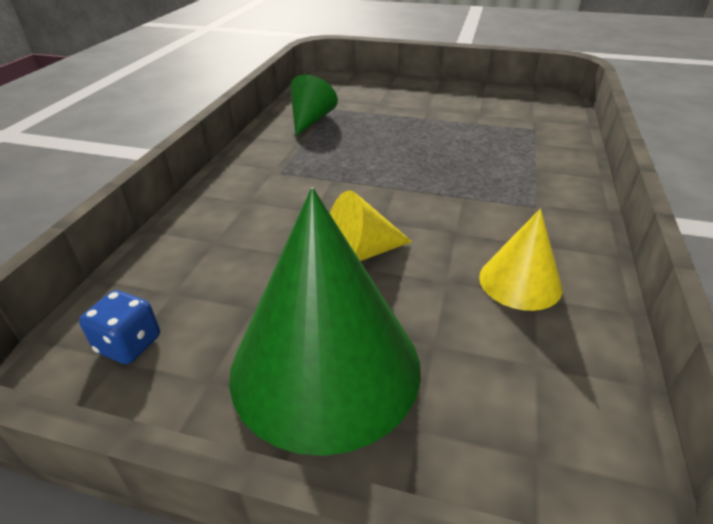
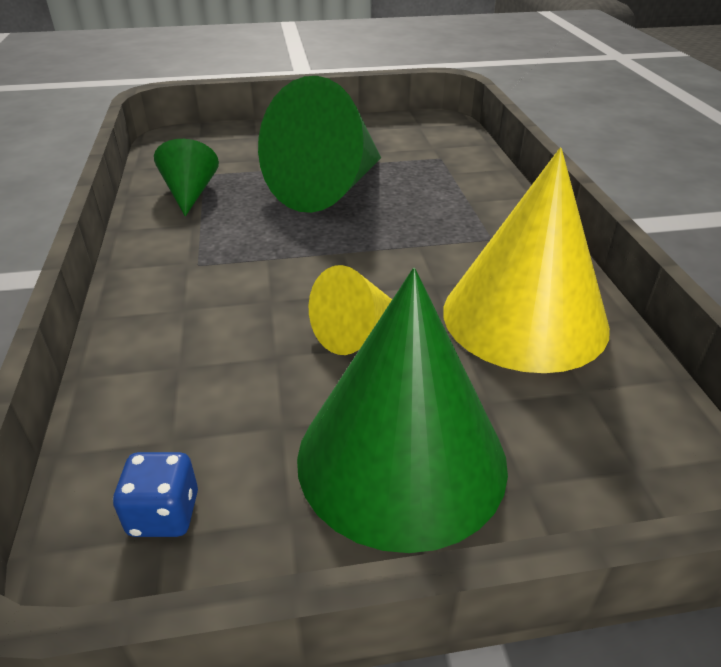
camera: 25 degrees left, 0 degrees up
(418, 136) = (328, 189): none -> green cone
(520, 282) = (524, 317): yellow cone -> yellow cone, size x1.97

